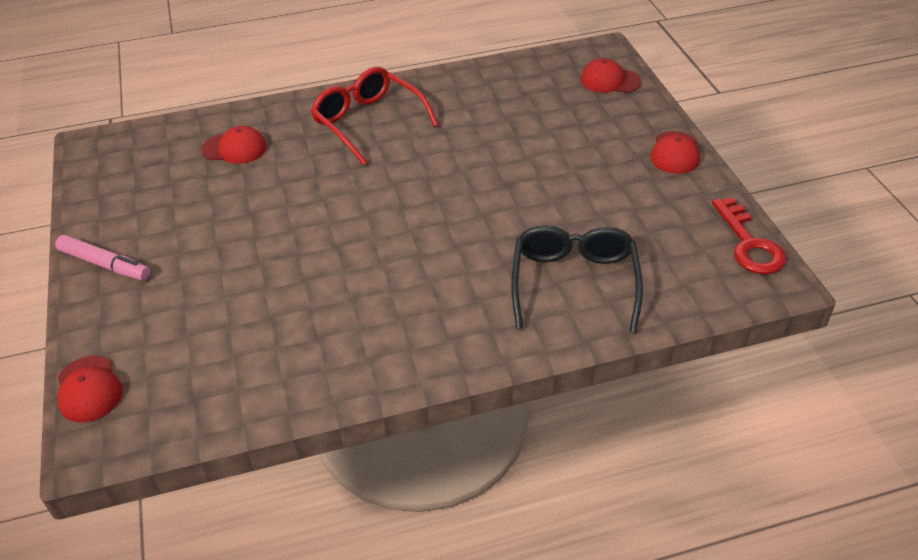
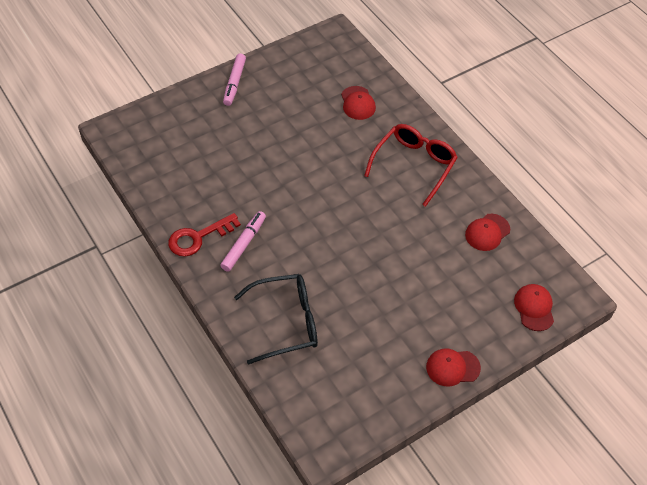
camera: 70 degrees right, 10 degrees up
(89, 389) = (144, 114): red cap -> red cap (487, 232)
(424, 305) = (243, 244): none -> pink marker
(749, 244) = (359, 429): red key -> red key (198, 237)

